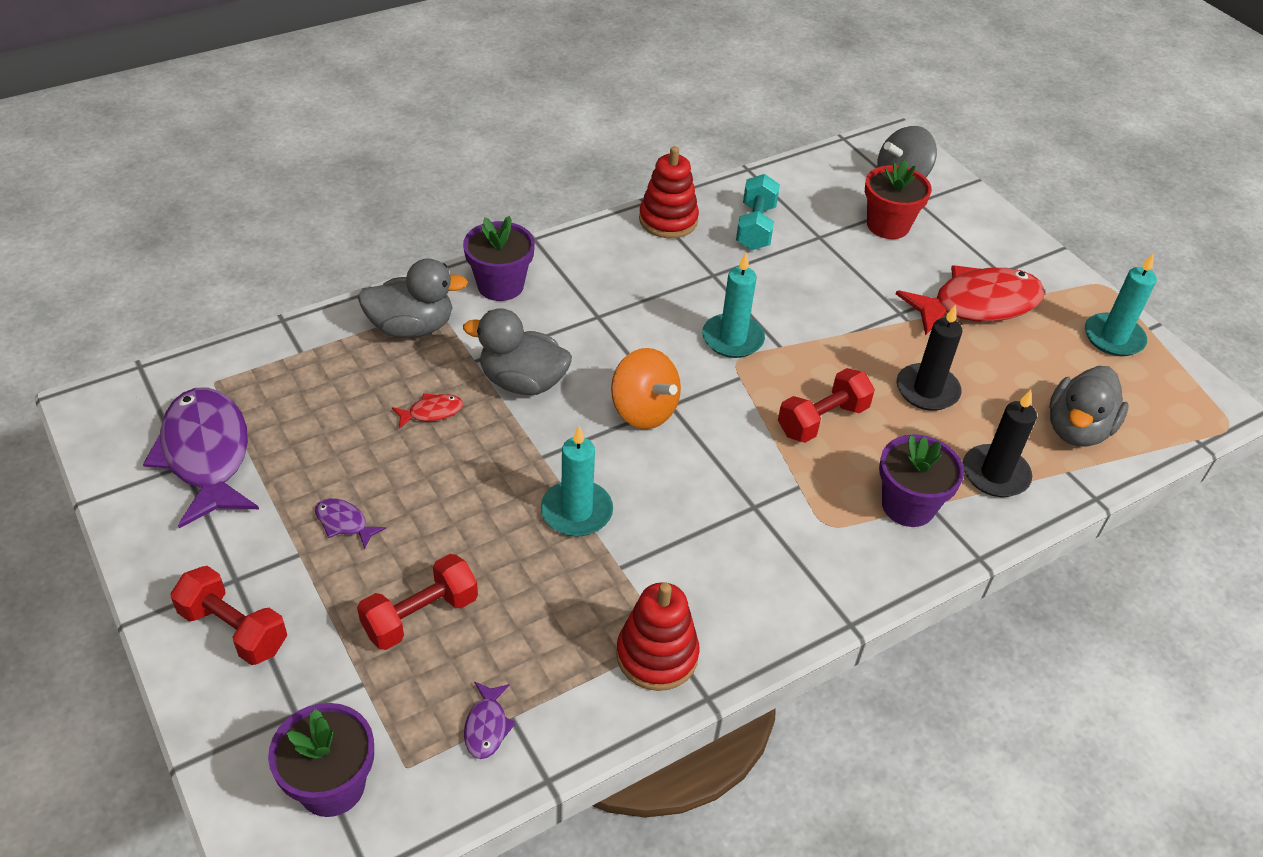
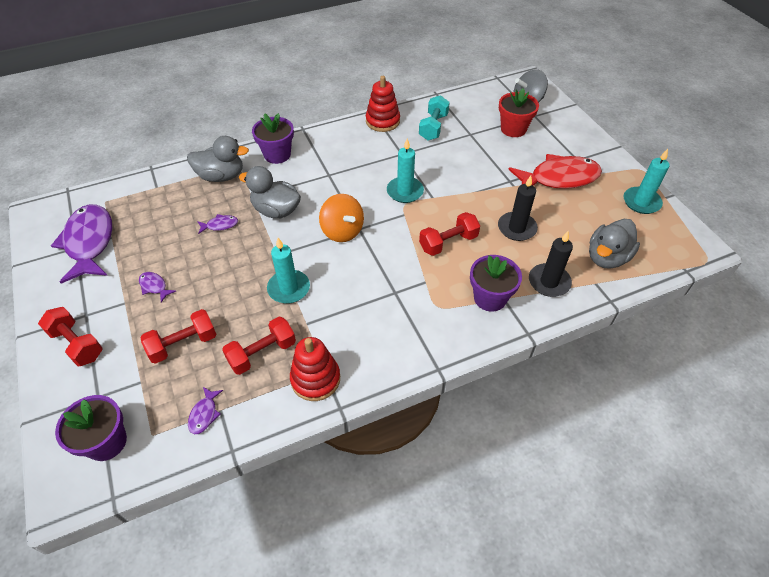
camera: 10 degrees right, 5 degrees up
(432, 412) = (220, 225): red fish -> purple fish
(558, 620) = (262, 353): none -> red dumbbell

